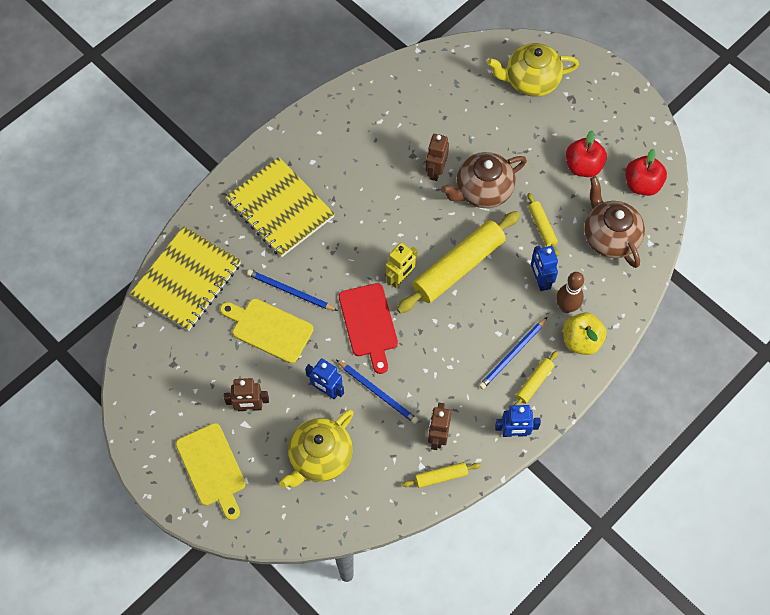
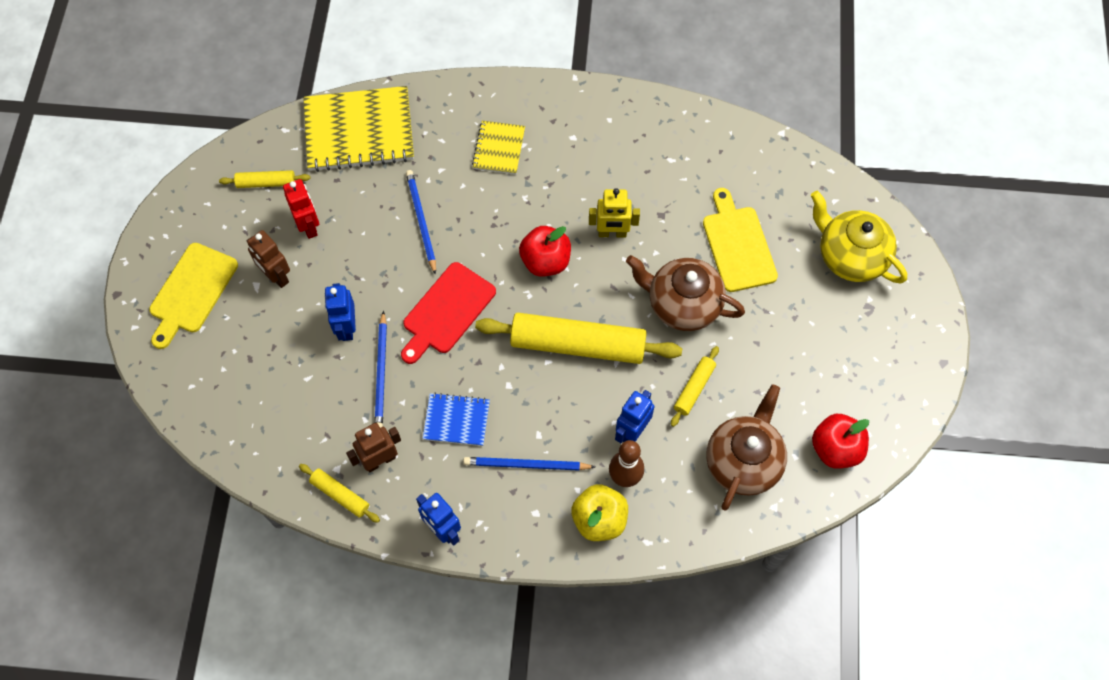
camera: 50 degrees right, 0 degrees up
(230, 361) = (309, 226): none -> red robot
(269, 329) = (367, 233): yellow cutting board -> yellow cutting board (738, 245)
(280, 208) = (499, 148): yellow notebook -> yellow notebook, size x0.52
(319, 457) = (273, 373): yellow teapot -> none
(400, 278) = (519, 303): yellow robot -> yellow robot (612, 233)
(435, 171) = (663, 247): brown robot -> none
(449, 372) = (456, 420): none -> blue notebook
(534, 383) = (513, 508): yellow rolling pin -> yellow rolling pin (266, 183)
(583, 166) = (800, 377): red apple -> red apple (545, 261)

